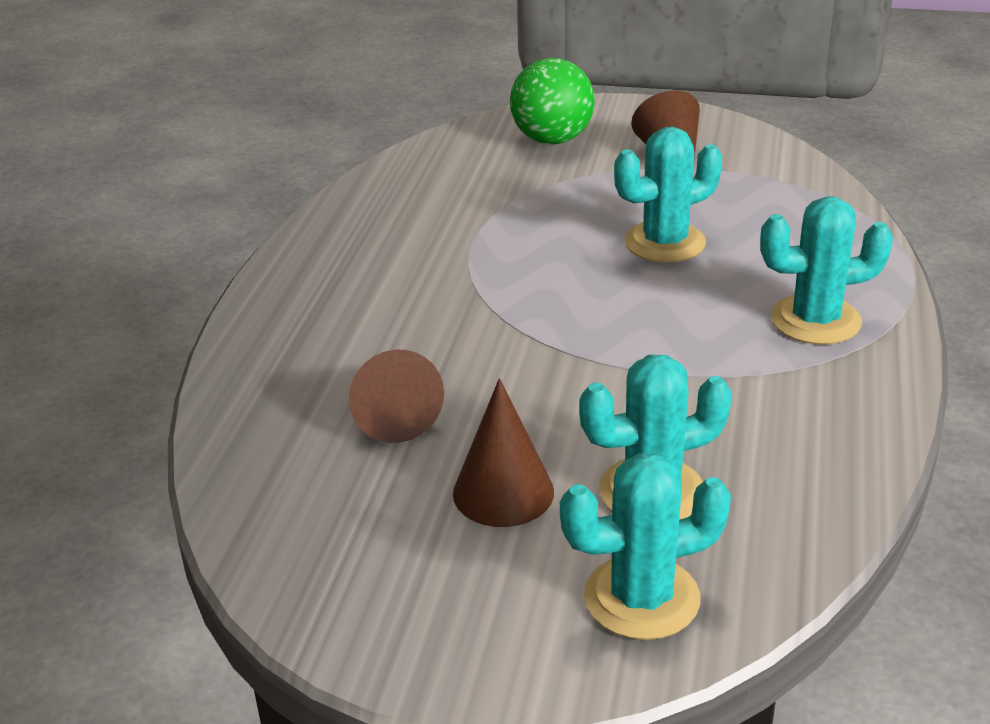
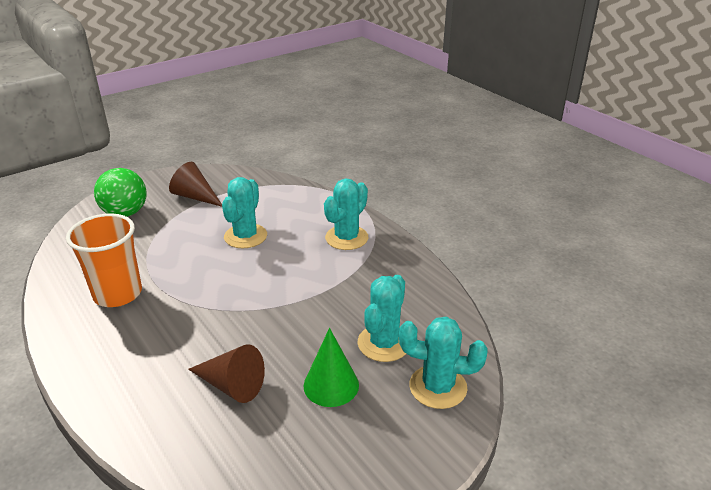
camera: 50 degrees left, 0 degrees up
(415, 234) = (118, 294): none -> orange cup
(503, 492) = (331, 385): brown cone -> green cone
(641, 598) = (438, 387): turquoise cactus -> turquoise cactus turned 75 degrees clockwise

